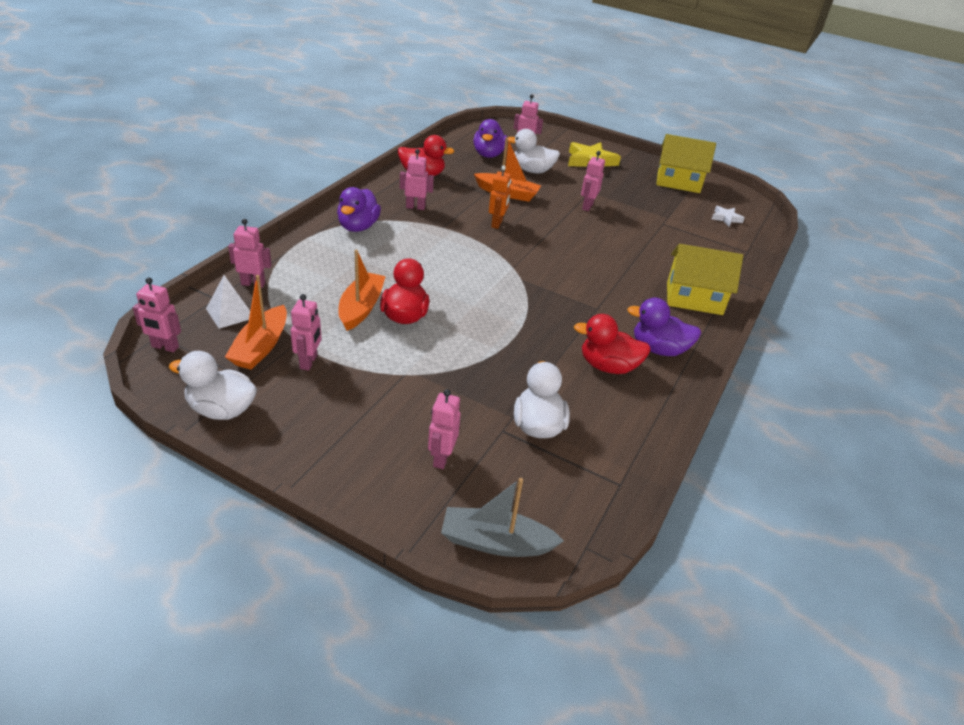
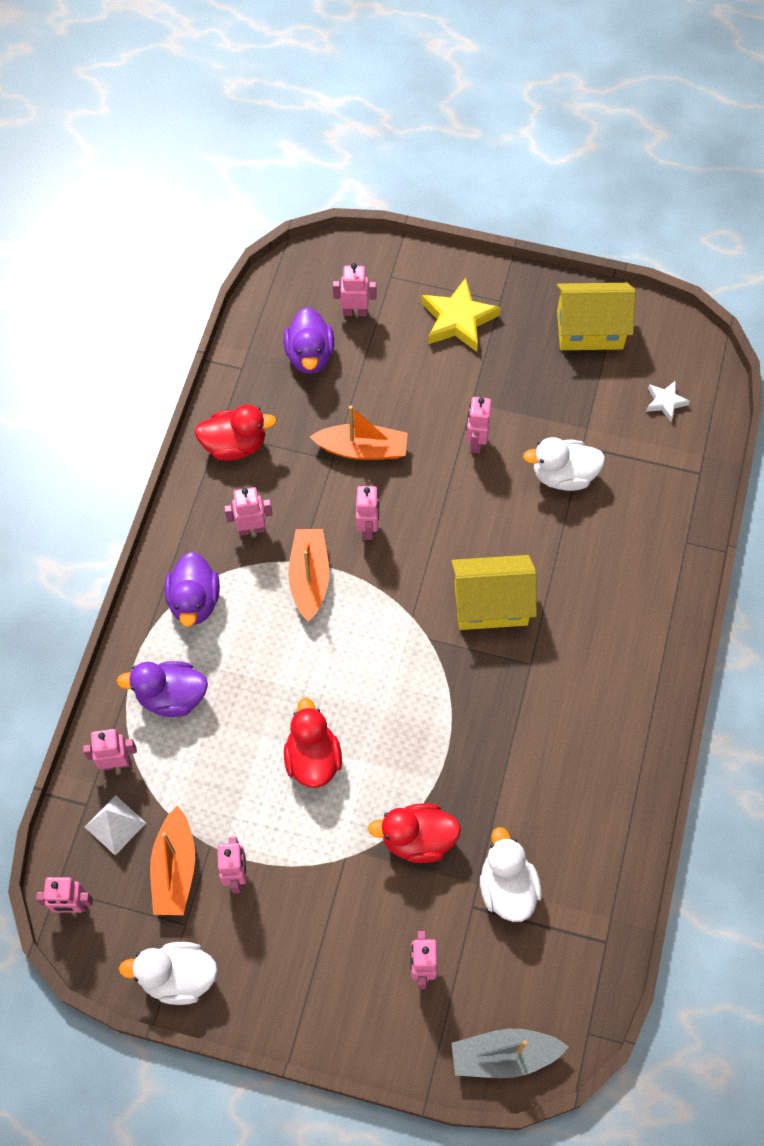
camera: 10 degrees left, 25 degrees up
(361, 308) = (258, 762): orange boat -> orange boat (309, 578)
(497, 224) = (368, 528): orange robot -> pink robot
(532, 170) = (381, 377): white duck -> white duck (563, 475)
(608, 366) = (562, 766): red duck -> red duck (417, 839)
(658, 349) = (614, 715): purple duck -> purple duck (171, 697)
(694, 298) = (643, 602): yellow house -> yellow house (490, 604)

